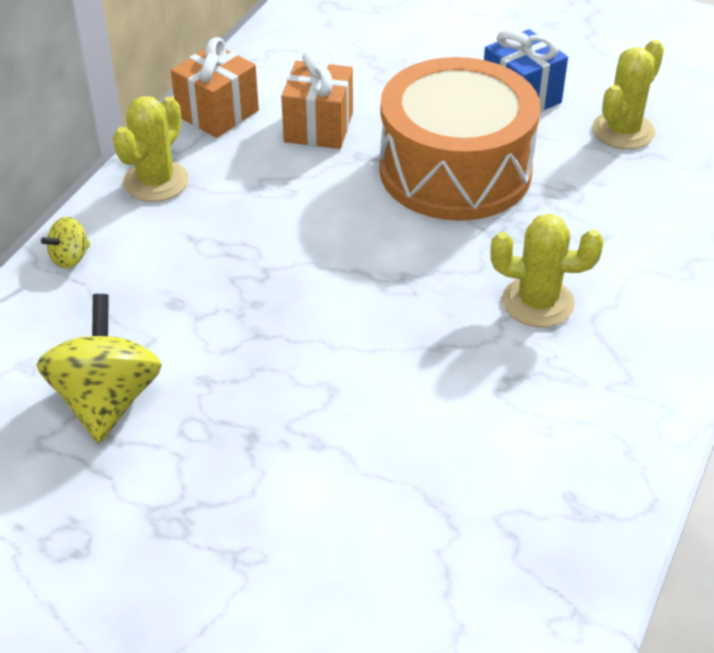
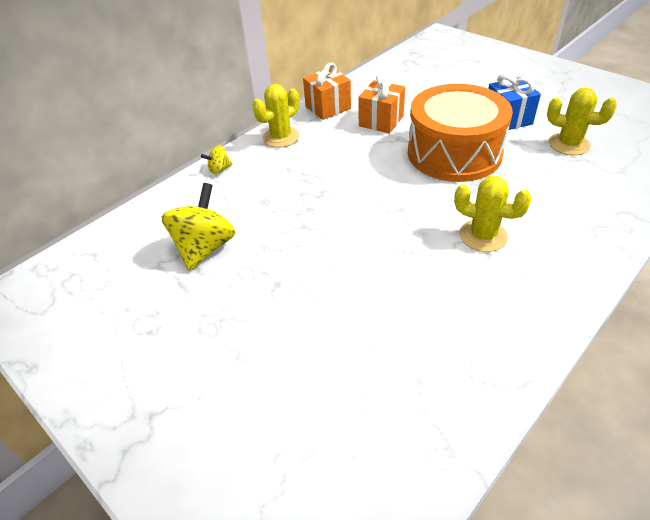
camera: 20 degrees right, 0 degrees up
(623, 131) = (569, 144): yellow cactus -> yellow cactus turned 60 degrees clockwise

